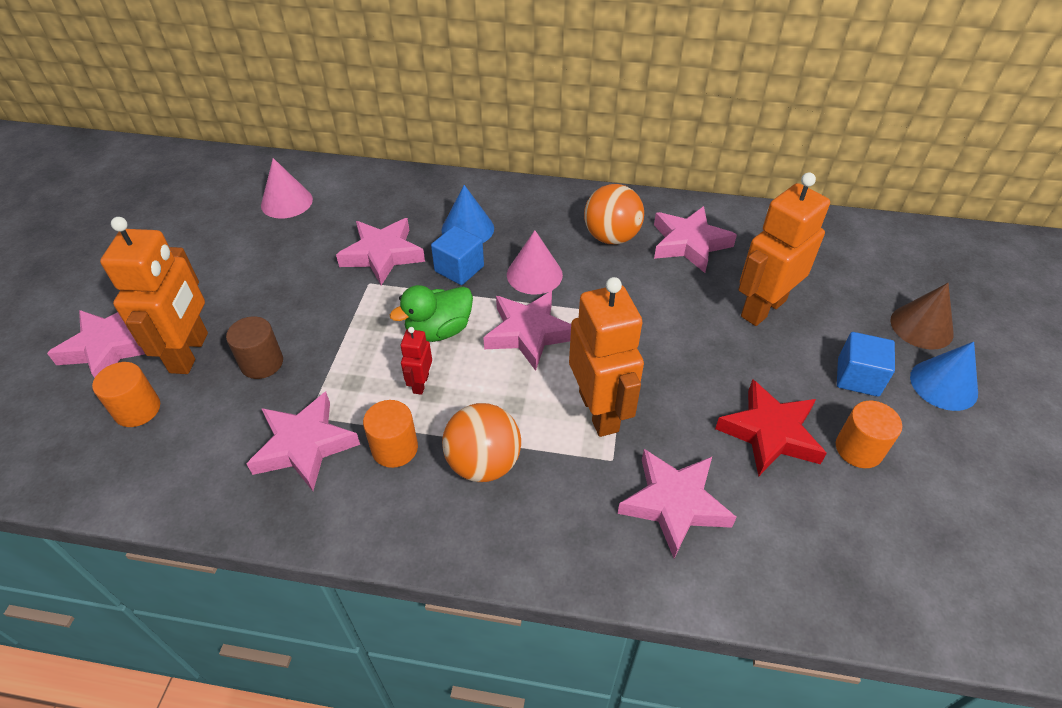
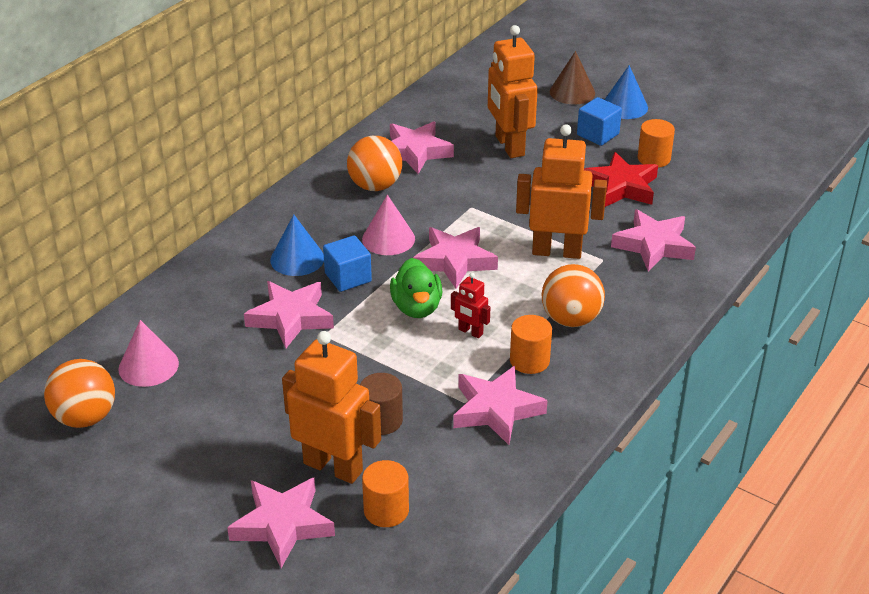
camera: 65 degrees left, 10 degrees down
(216, 195) = (85, 417): none -> orange ball

